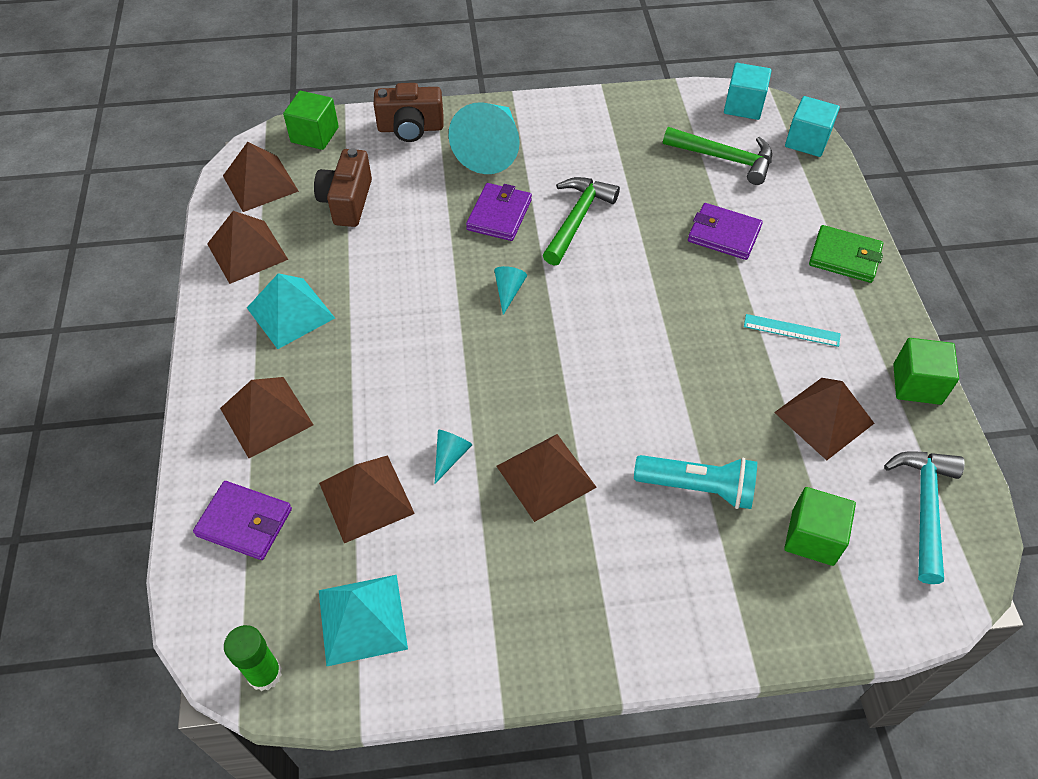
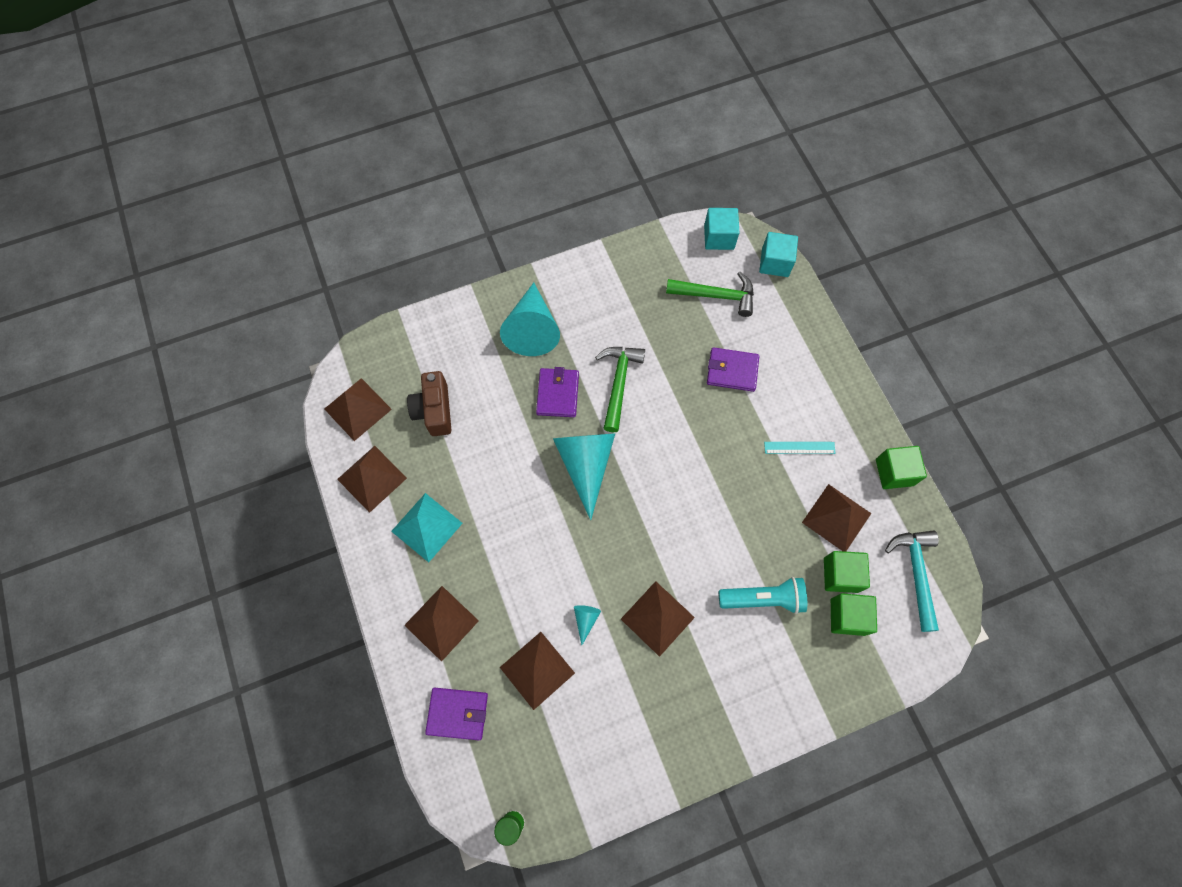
camera: 15 degrees left, 15 degrees up
(314, 135) = (384, 348): green cube -> green cube (840, 575)
(362, 619) = (565, 763): turquoise pyramid -> none
(410, 128) = (461, 323): brown camera -> none
(508, 291) = (586, 465): turquoise cone -> turquoise cone, size x2.40
(844, 257) = (824, 370): green wallet -> none

